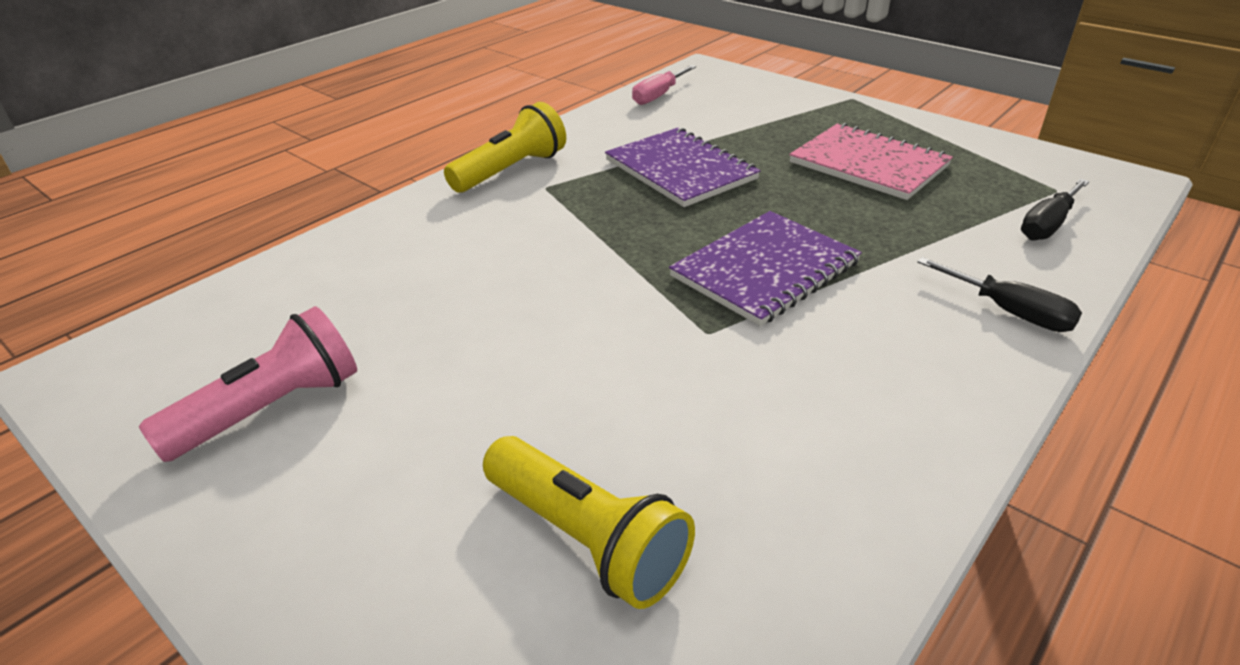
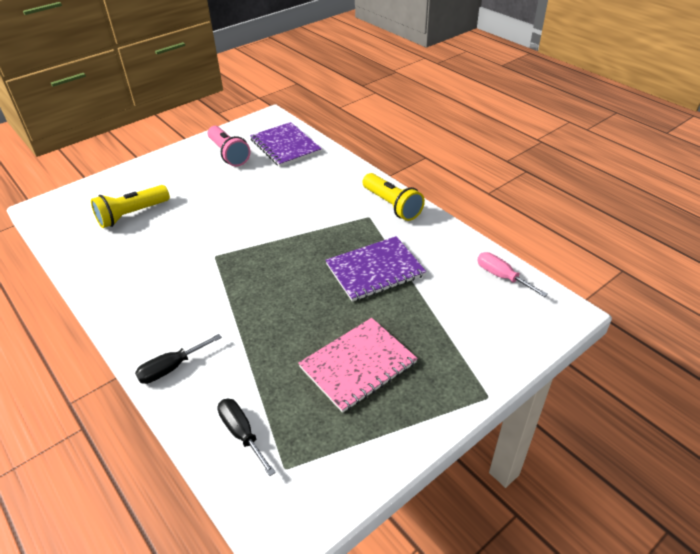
camera: 100 degrees right, 5 degrees up
(764, 269) = (253, 283): purple notebook -> purple notebook (285, 146)

